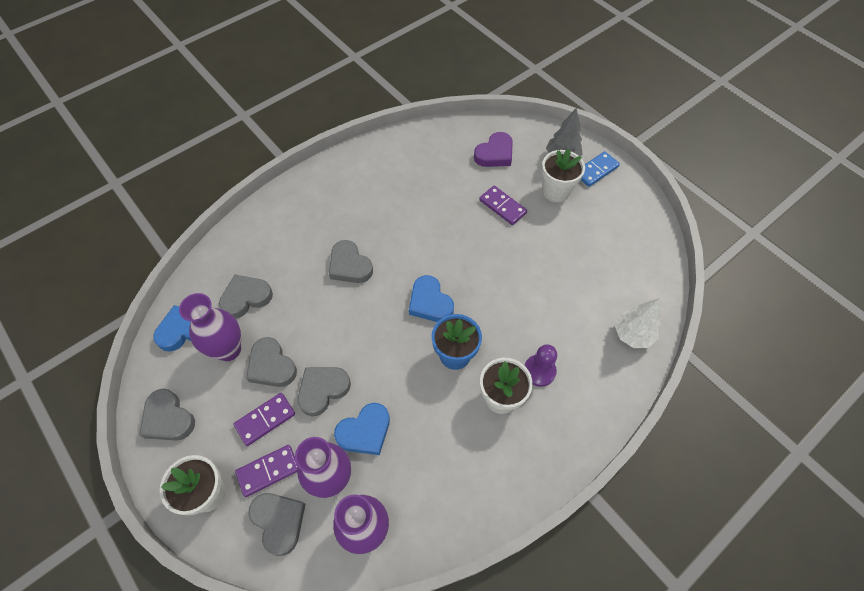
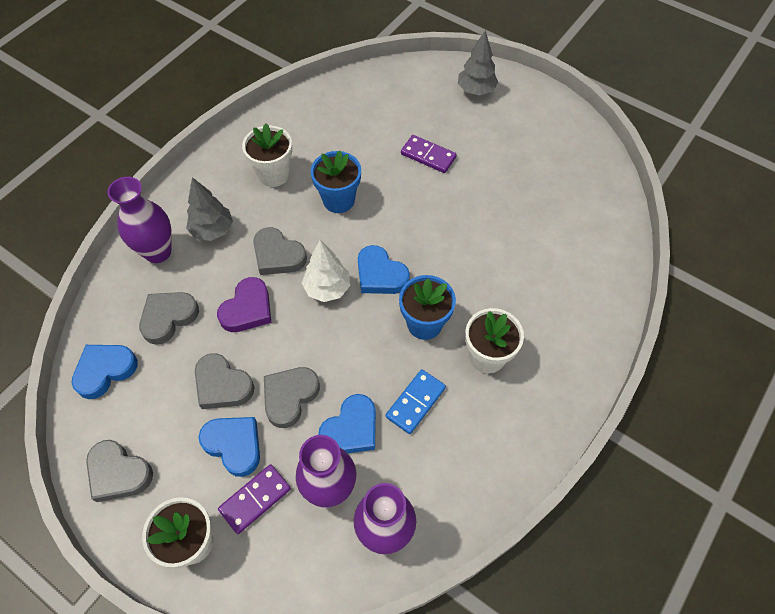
camera: 15 degrees left, 0 degrees up
(228, 349) = (166, 379): purple vase -> purple vase (158, 252)
(265, 420) = (234, 445): purple domino -> blue heart
(279, 522) = (285, 550): grey heart -> none
(303, 232) = (213, 230): none -> grey tree
(414, 229) = (338, 200): none -> blue flower pot
(495, 154) = (402, 101): purple heart -> purple heart (247, 309)
(539, 371) = (519, 319): purple pawn -> none
(556, 191) = (480, 128): white flower pot -> white flower pot (273, 174)
(596, 170) = (516, 97): blue domino -> blue domino (415, 402)
(632, 334) = (603, 259): white tree -> white tree (327, 288)

